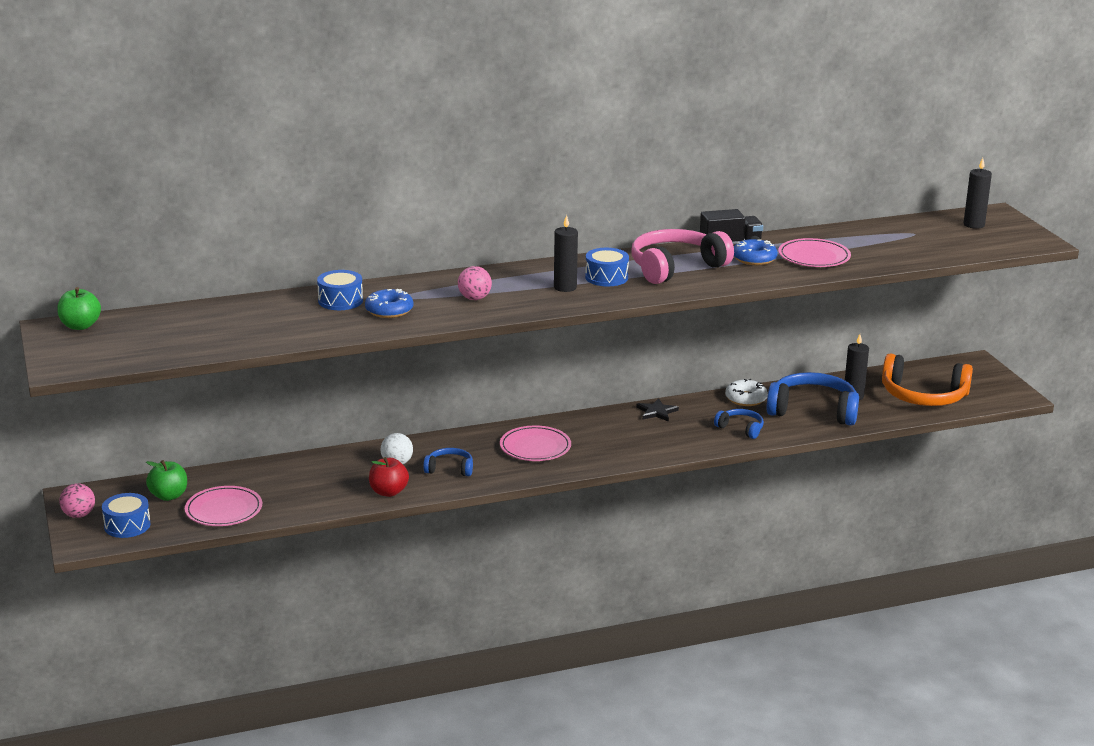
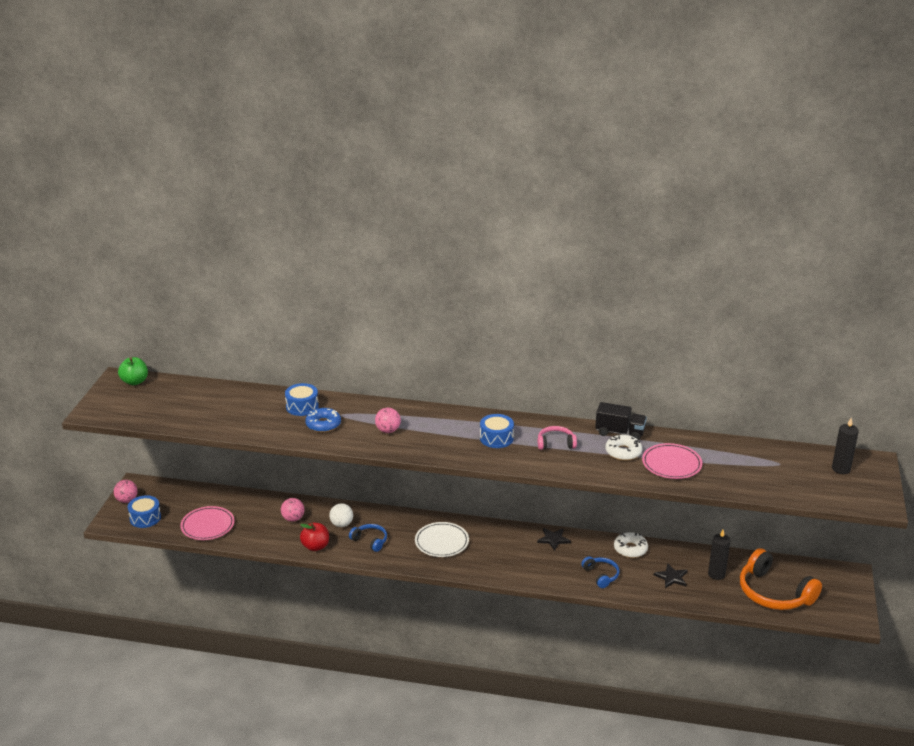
camera: 30 degrees right, 5 degrees up
(169, 496) = (187, 503): green apple -> none
(329, 474) = (293, 519): none -> pink ball
(535, 447) = (442, 542): pink plate -> white plate
(565, 287) = (458, 439): black candle -> none
(675, 267) = (555, 443): pink headphones -> pink headphones, size x0.51
(754, 259) = (623, 452): blue donut -> white donut
(813, 410) = (671, 577): blue headphones -> black star

